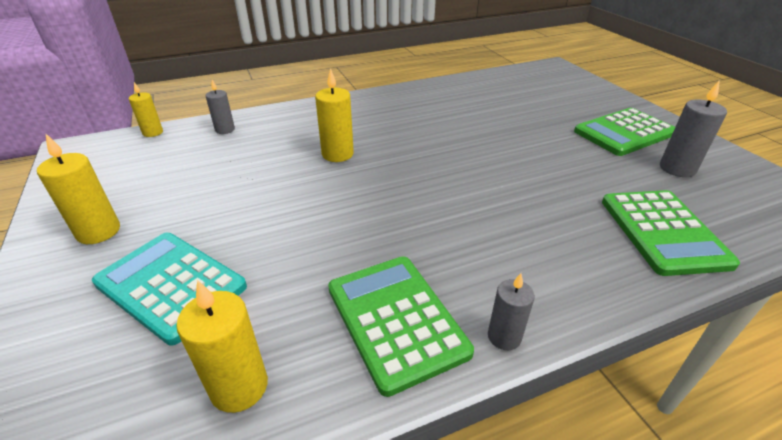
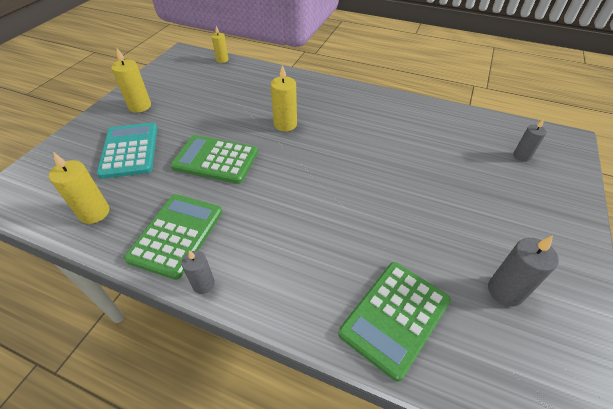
camera: 45 degrees right, 10 degrees up
(225, 130) = (254, 75): grey candle -> grey candle (521, 156)
(624, 133) = (516, 233): green calculator -> green calculator (215, 160)

